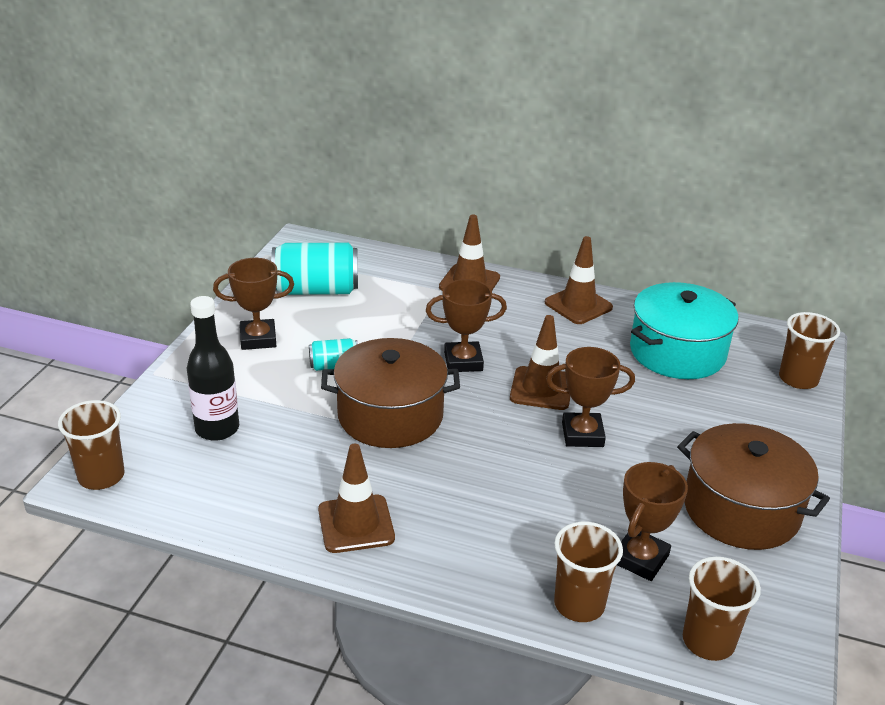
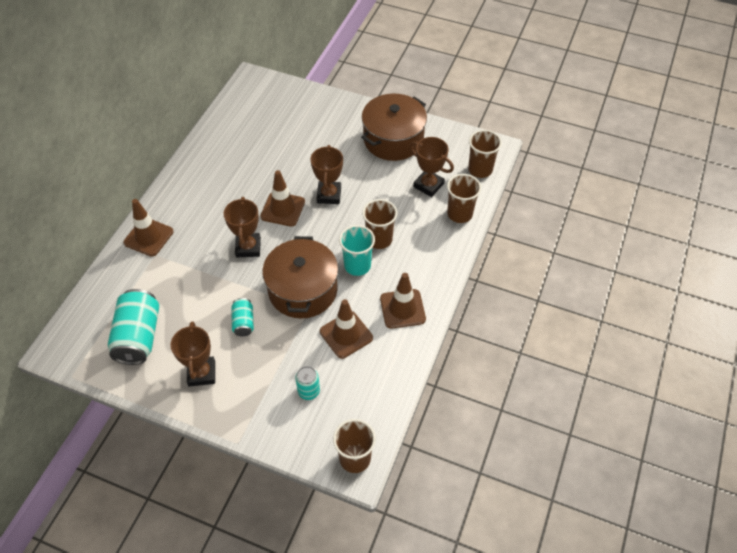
camera: 85 degrees left, 20 degrees up
(217, 429) = (308, 391): black bottle -> turquoise can
(441, 470) = (357, 265): none -> turquoise cup
(578, 305) = (191, 179): brown traffic cone -> brown traffic cone (346, 335)
(677, 352) = (253, 138): turquoise pot -> none
(798, 379) = (286, 92): brown cup -> brown cup (379, 239)

